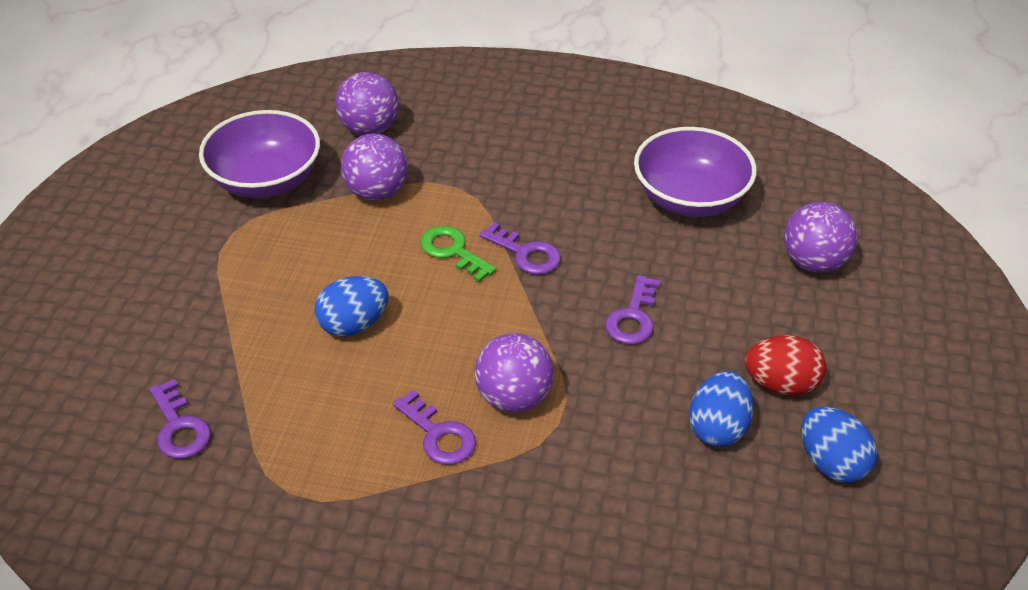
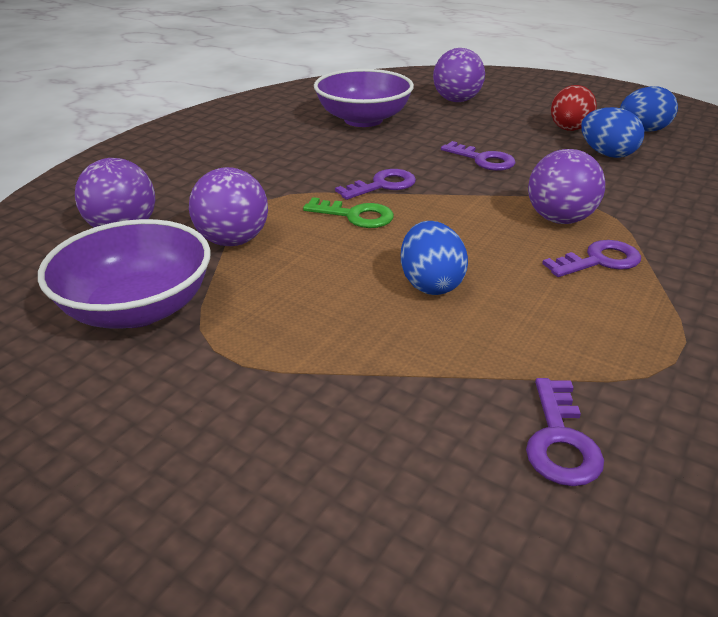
camera: 70 degrees left, 10 degrees down
(179, 427) = (560, 440): purple key -> purple key turned 105 degrees clockwise
(453, 251) = (355, 216): green key -> green key turned 135 degrees counterclockwise

